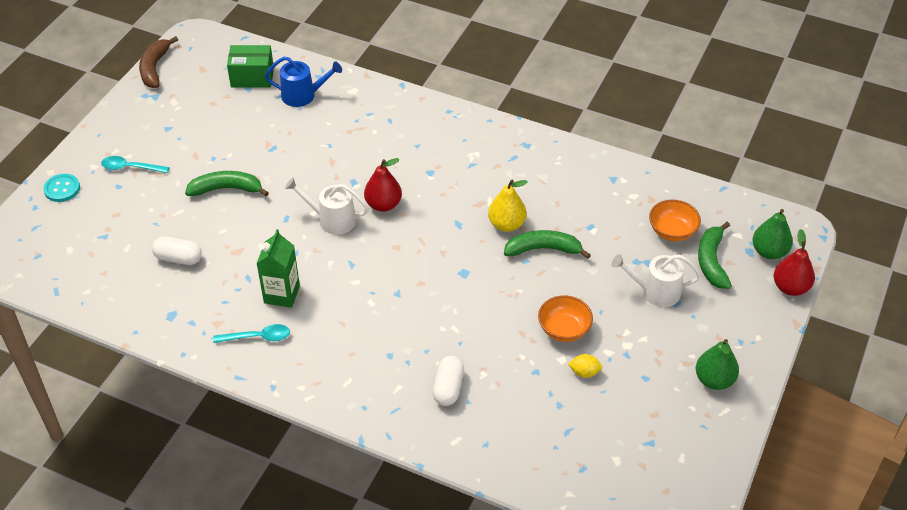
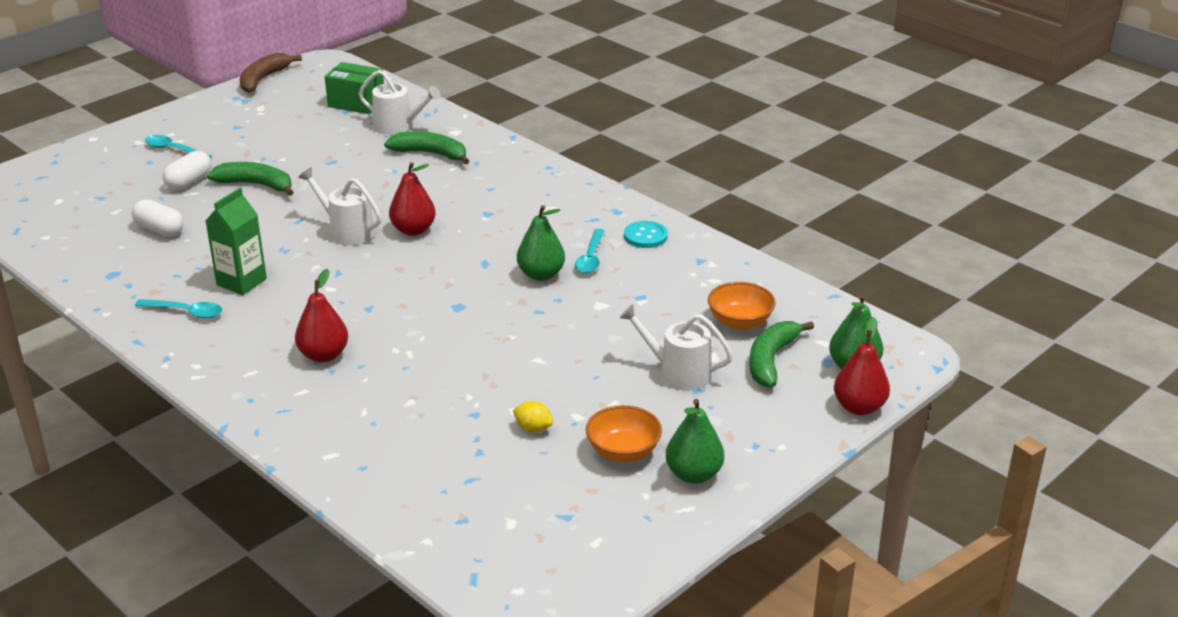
camera: 20 degrees right, 15 degrees down
(62, 189) = (92, 153): turquoise button -> turquoise button (645, 236)
(303, 95) = (398, 126): blue watering can -> white watering can
(392, 349) = (324, 355): none -> red pear
(448, 388) = (359, 405): white capsule -> white capsule (189, 182)
(506, 224) = (541, 275): yellow pear -> green pear
(533, 197) = (591, 258): none -> turquoise spoon
(543, 249) = (568, 305): green banana -> green banana (430, 154)
(564, 329) = (538, 383): orange bowl -> orange bowl (623, 452)

